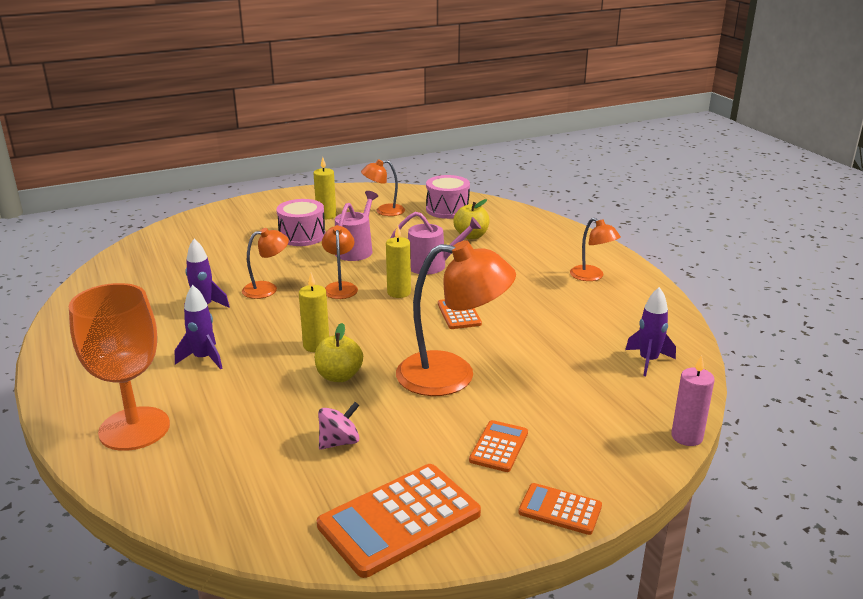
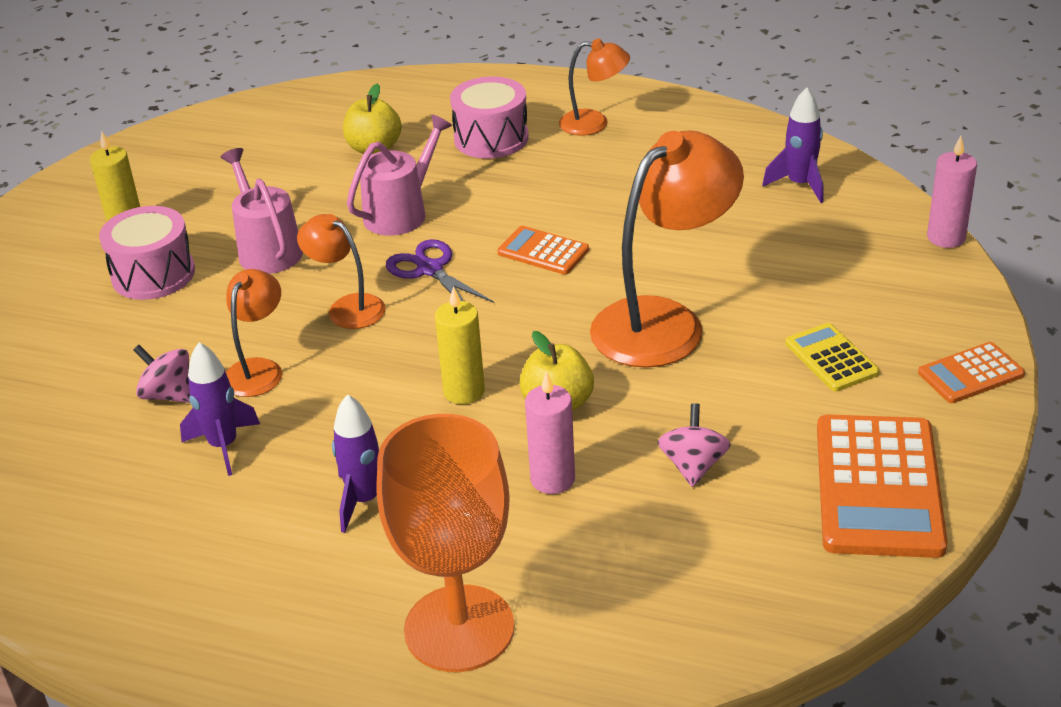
camera: 45 degrees left, 10 degrees up
(224, 278) = (168, 394): none -> pink spinning top
(277, 402) = (552, 479): none -> pink candle
(384, 211) = (196, 177): orange lamp -> none
(399, 292) = (430, 269): yellow candle -> purple scissors
(447, 209) = (276, 129): pink drum -> pink drum (491, 138)
(499, 446) = (831, 358): orange calculator -> yellow calculator

